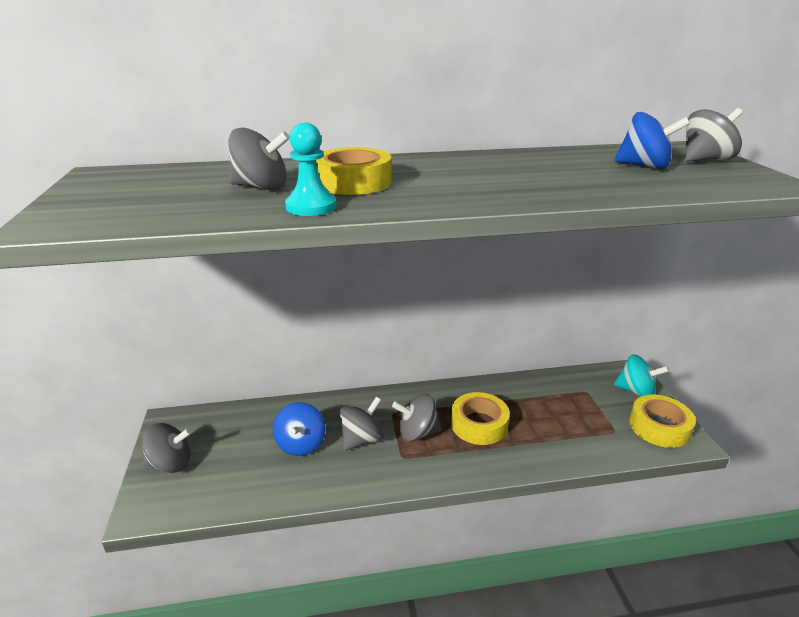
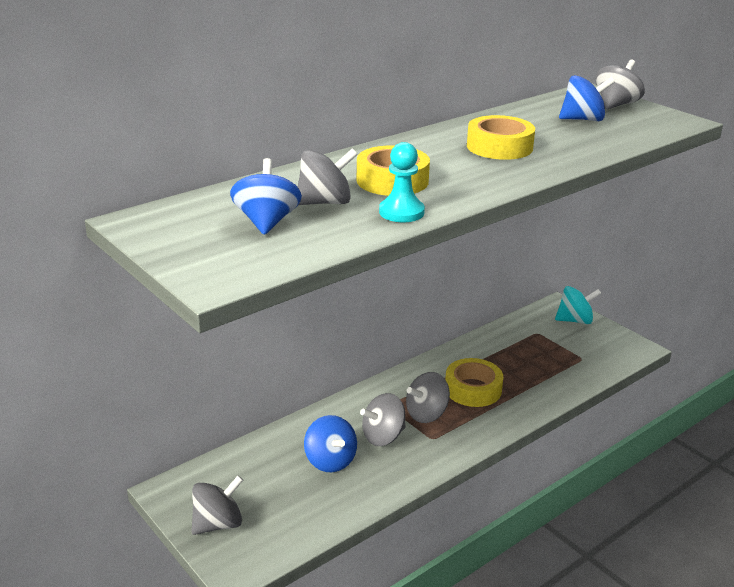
camera: 30 degrees left, 0 degrees up
(184, 192) = (267, 222): none -> blue spinning top
(362, 439) = (383, 436): grey spinning top -> grey spinning top turned 135 degrees counterclockwise
(659, 427) = (611, 344): yellow tape -> yellow tape (499, 147)

